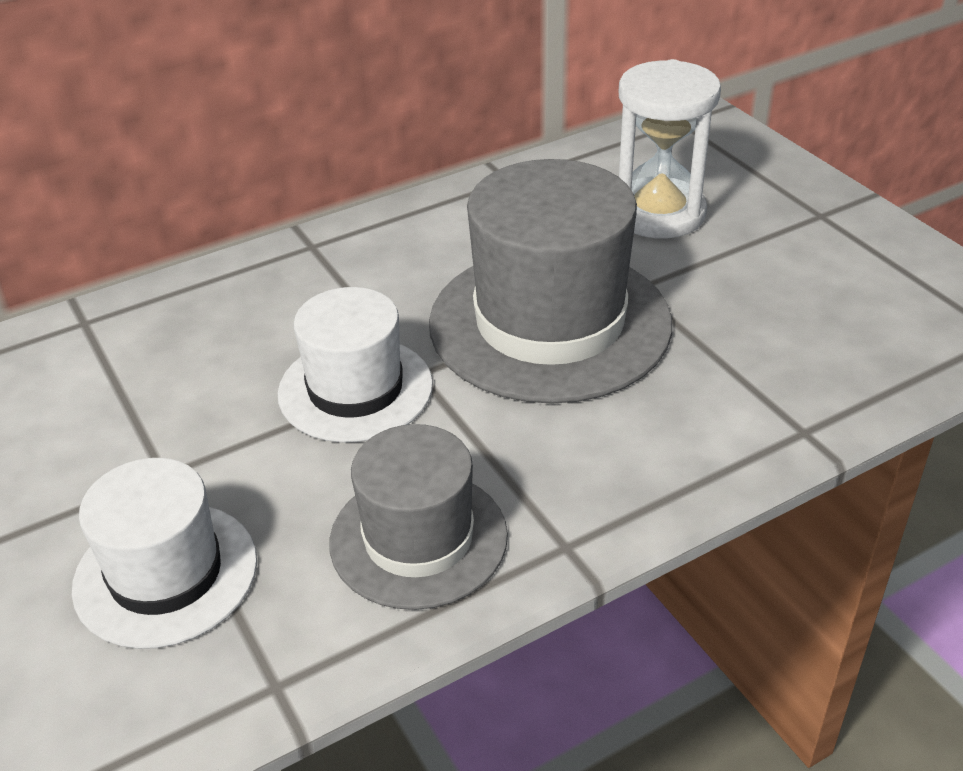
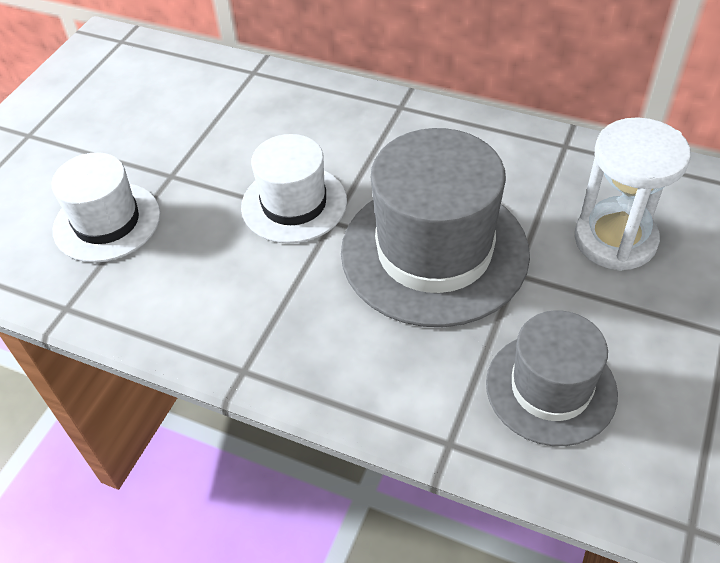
camera: 55 degrees right, 10 degrees up
(418, 538) = (200, 302): grey hat -> grey hat (550, 388)

